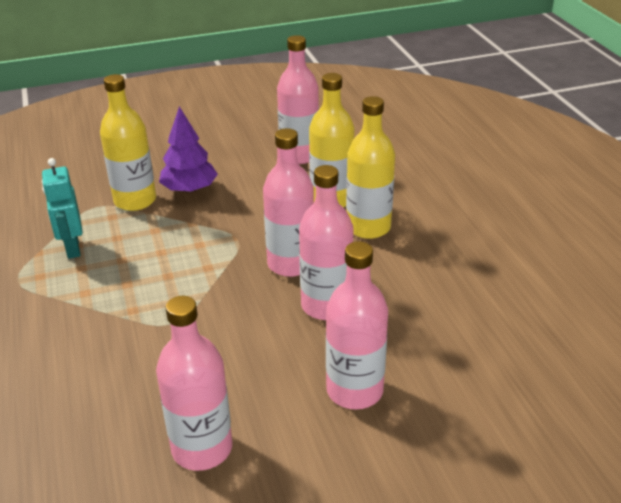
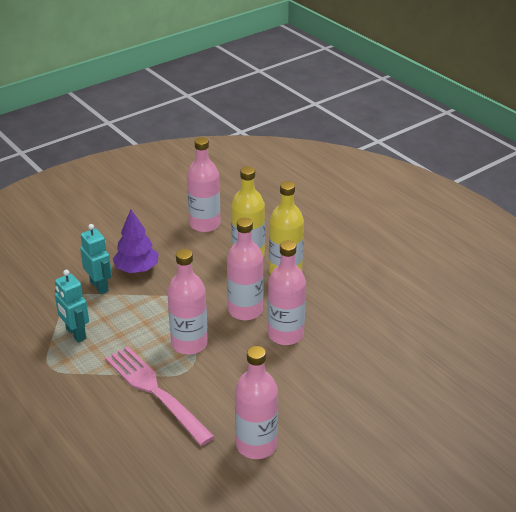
camera: 20 degrees left, 0 degrees up
(117, 340) = (155, 392): none -> pink fork
(135, 200) = (99, 286): yellow bottle -> turquoise robot
(354, 390) = (333, 386): pink bottle -> pink bottle (189, 344)

